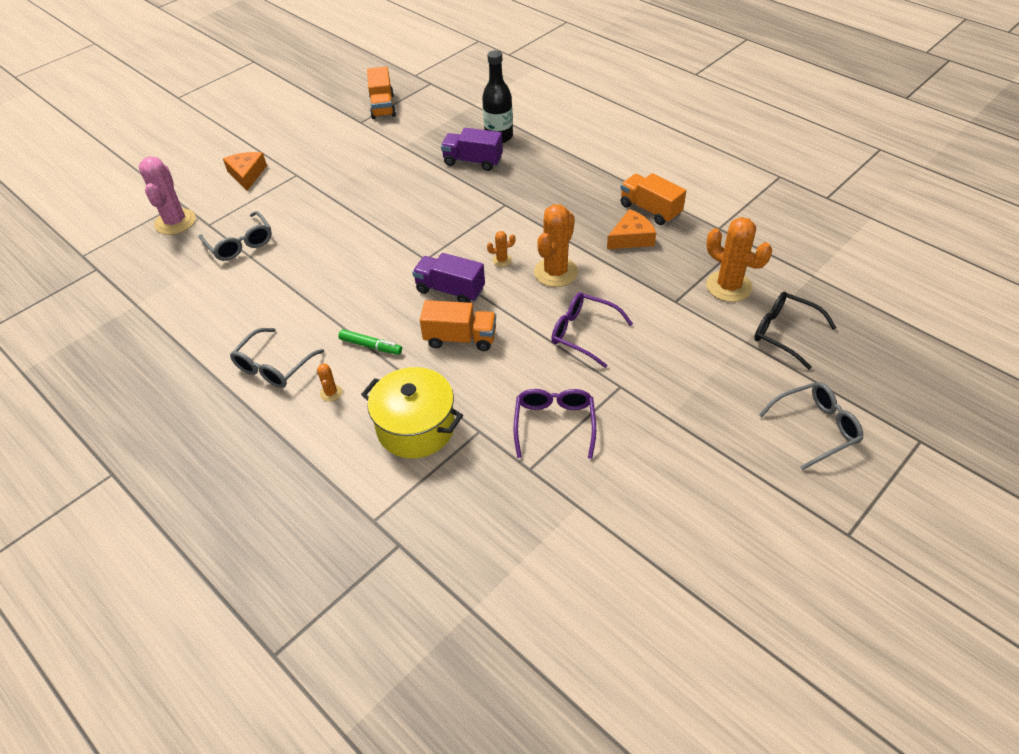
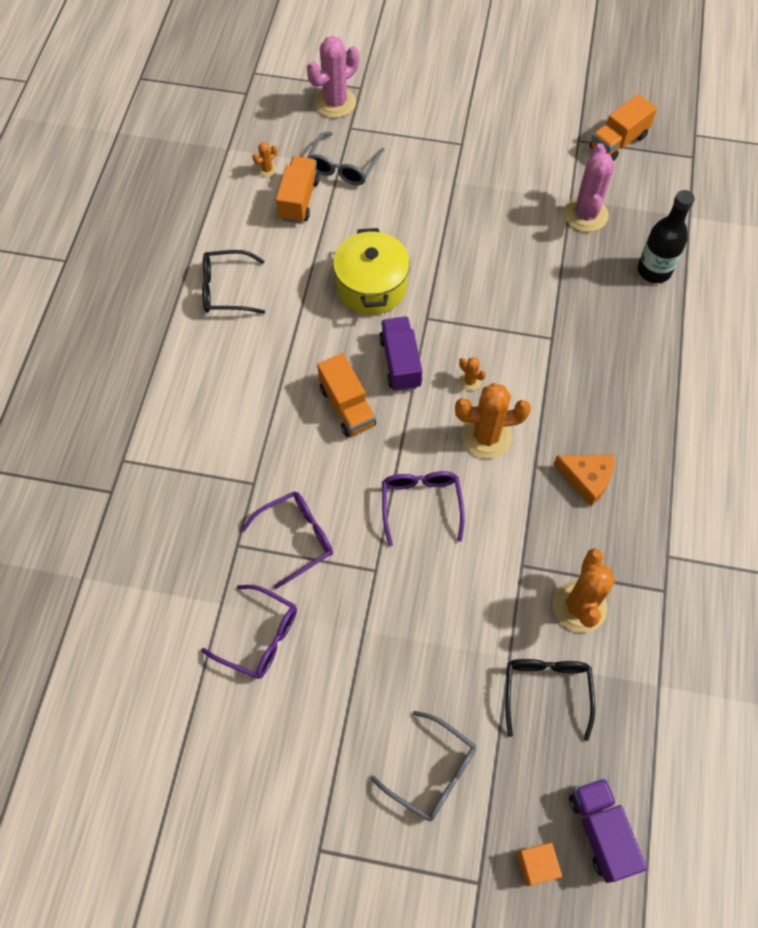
camera: 55 degrees right, 15 degrees up
(247, 174) = (432, 107): orange cheese -> none
(274, 366) = (227, 289): grey glasses -> black glasses
(331, 393) = (225, 348): orange cactus -> orange cactus (267, 170)
(371, 346) = (293, 344): green marker -> none
(416, 427) = (227, 433): yellow pot -> yellow pot (371, 287)
(423, 145) = (585, 215): none -> pink cactus
(473, 161) = (595, 271): purple truck -> purple truck (601, 831)
(628, 491) = (259, 637): none -> purple glasses
(650, 210) = (645, 474): orange truck -> orange truck (299, 200)
(919, 400) = (536, 865): none -> orange cube

